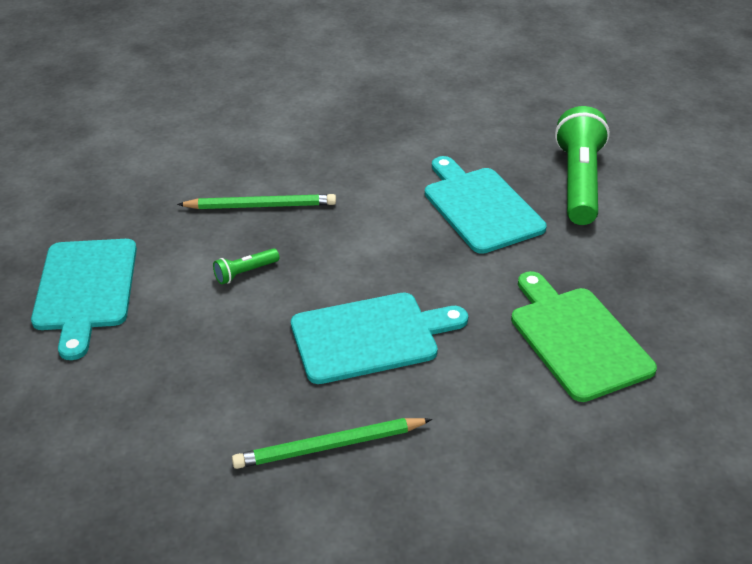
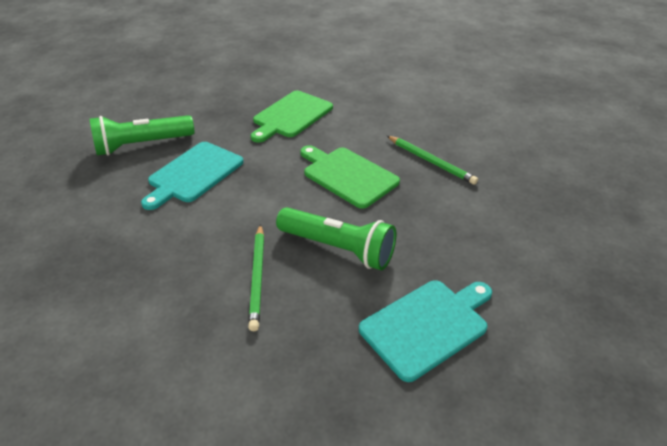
camera: 120 degrees left, 0 degrees up
(245, 272) = (338, 248): green flashlight -> green flashlight, size x2.32
(261, 205) = (258, 277): green pencil -> green pencil turned 150 degrees counterclockwise
(370, 337) = (348, 175): turquoise cutting board -> green cutting board

